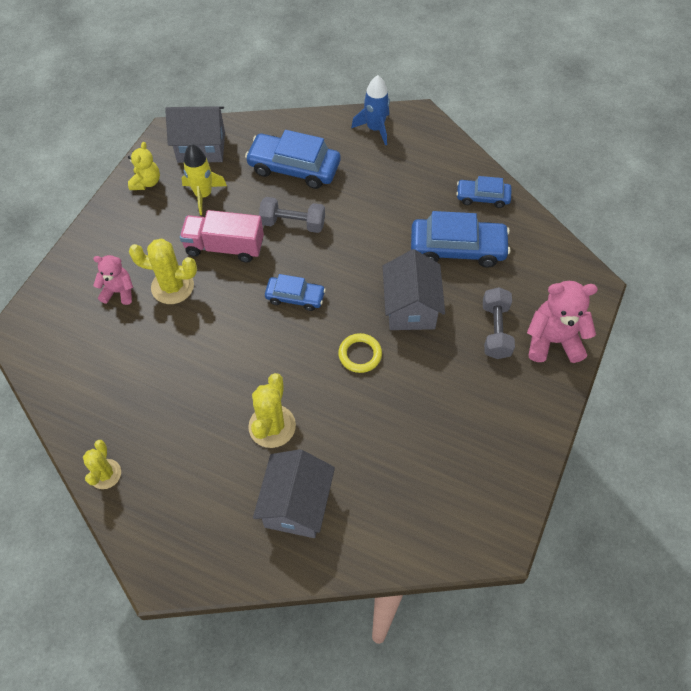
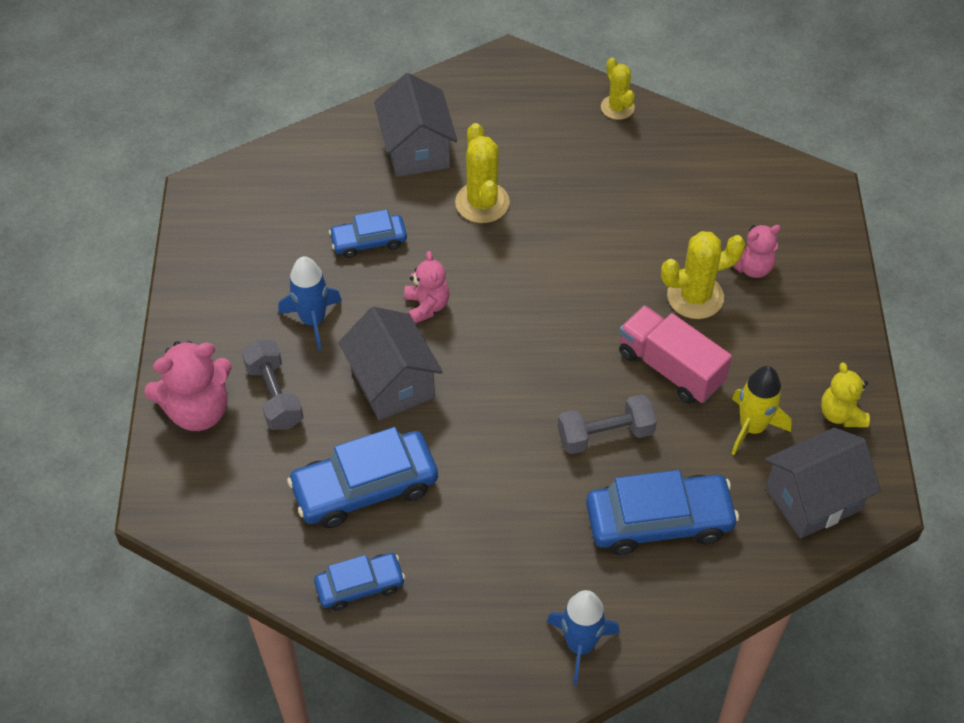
camera: 155 degrees right, 5 degrees down
(224, 247) = (670, 368): pink truck -> pink truck turned 120 degrees counterclockwise
(295, 297) = (541, 341): blue car -> blue car (369, 241)
(360, 354) = (426, 306): yellow ring -> pink teddy bear
(447, 377) = (313, 320): none -> blue rocket

